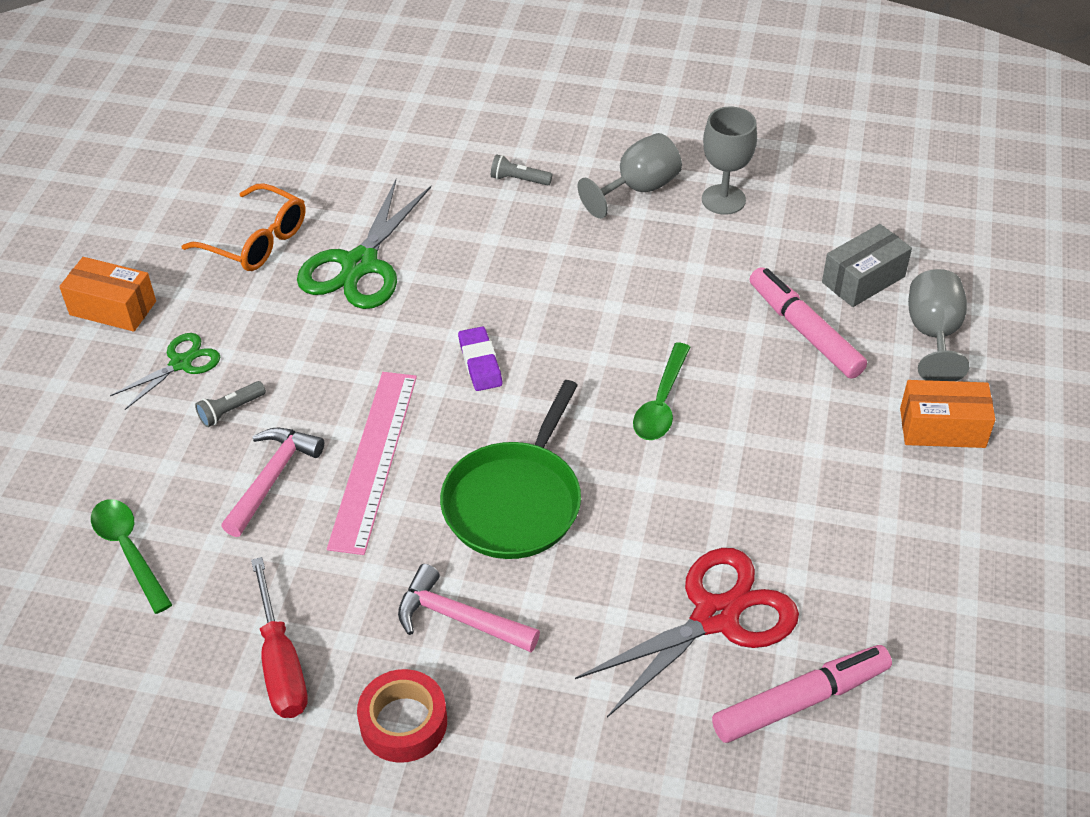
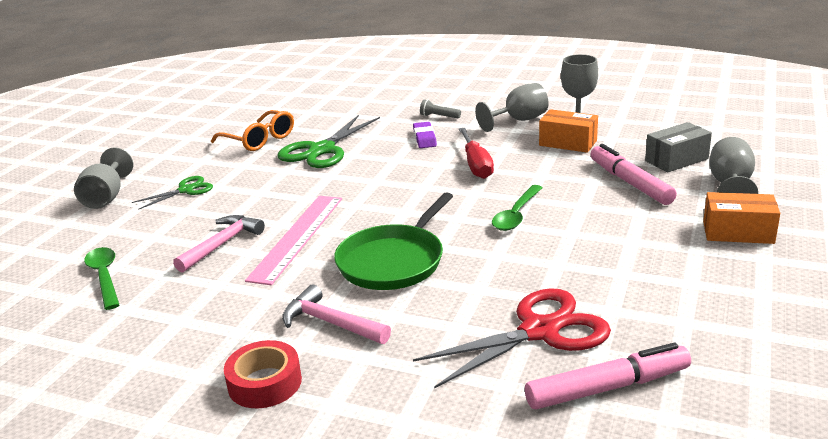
camera: 10 degrees right, 20 degrees down
(65, 383) = (106, 197): none -> grey goblet
(113, 308) = (155, 166): orange box -> orange box (568, 143)
(230, 410) = (208, 212): grey flashlight -> none
(281, 663) = (184, 342): red screwdriver -> red screwdriver (476, 165)
(480, 362) = (389, 193): purple eraser -> purple eraser (424, 138)

